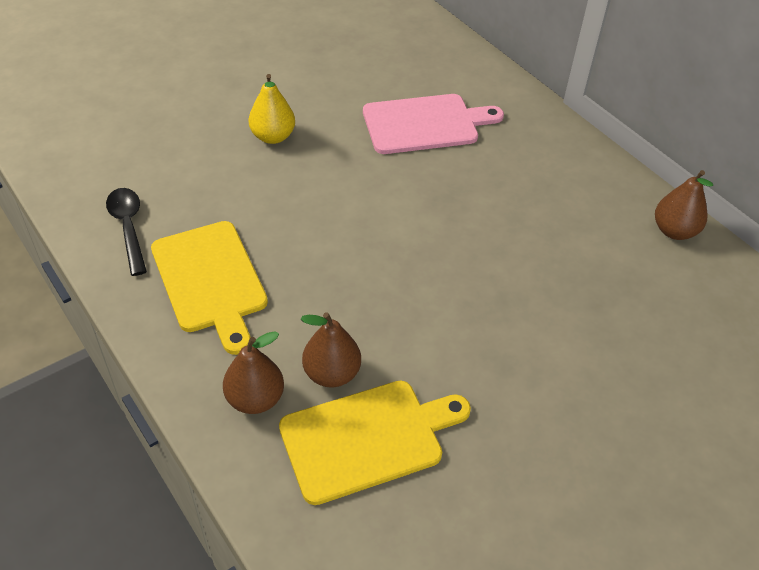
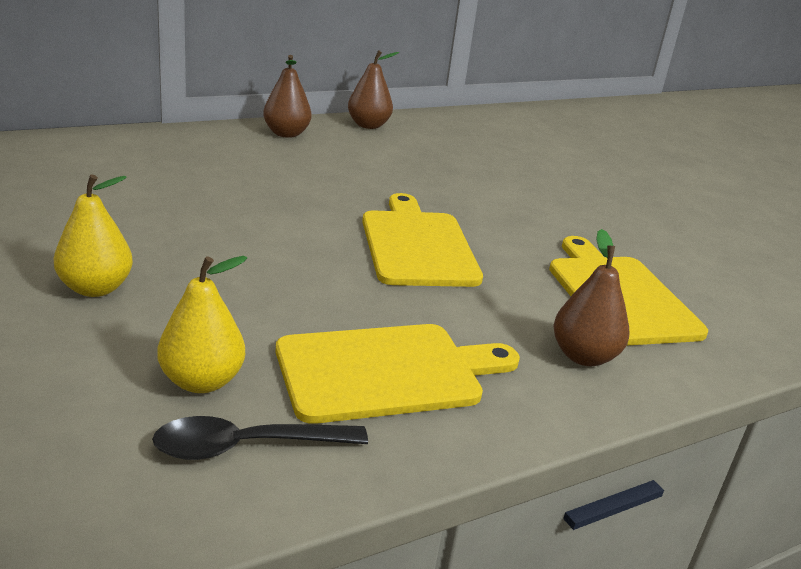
camera: 85 degrees left, 20 degrees down
(185, 200) = (202, 381): none -> yellow pear
(331, 373) = (540, 303): brown pear -> brown pear (286, 134)
(404, 287) = (417, 245): none -> yellow cutting board
(425, 124) = (148, 188): pink cutting board -> none

